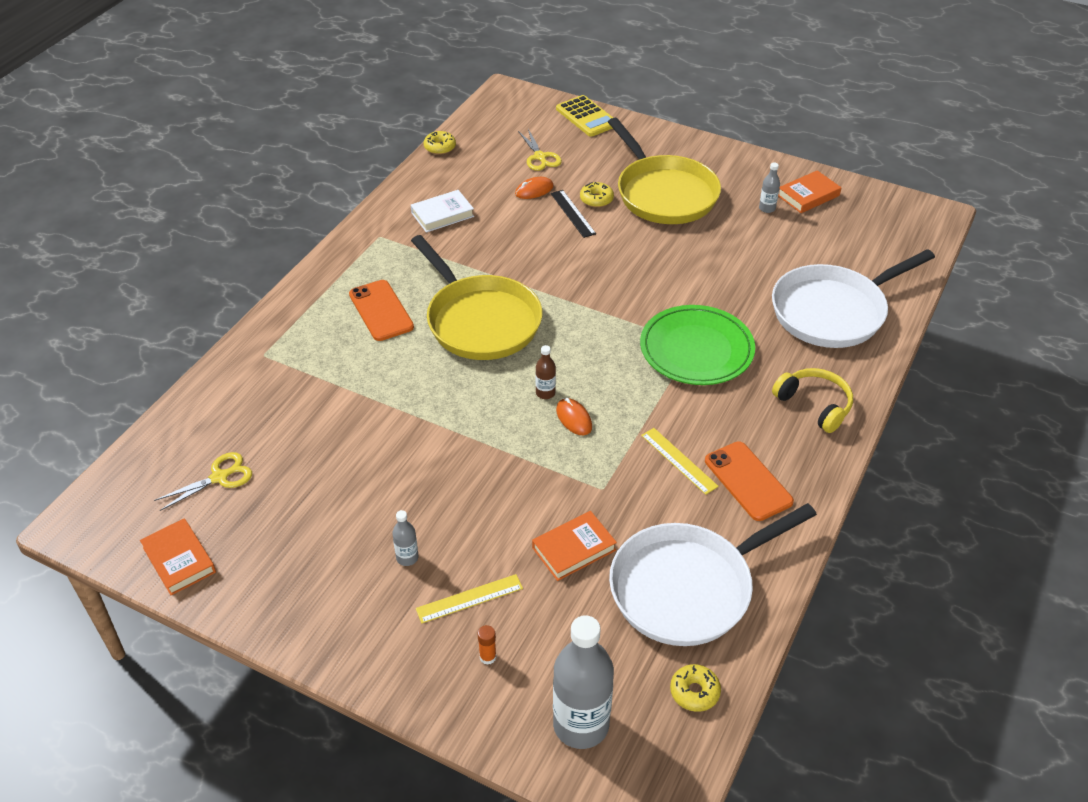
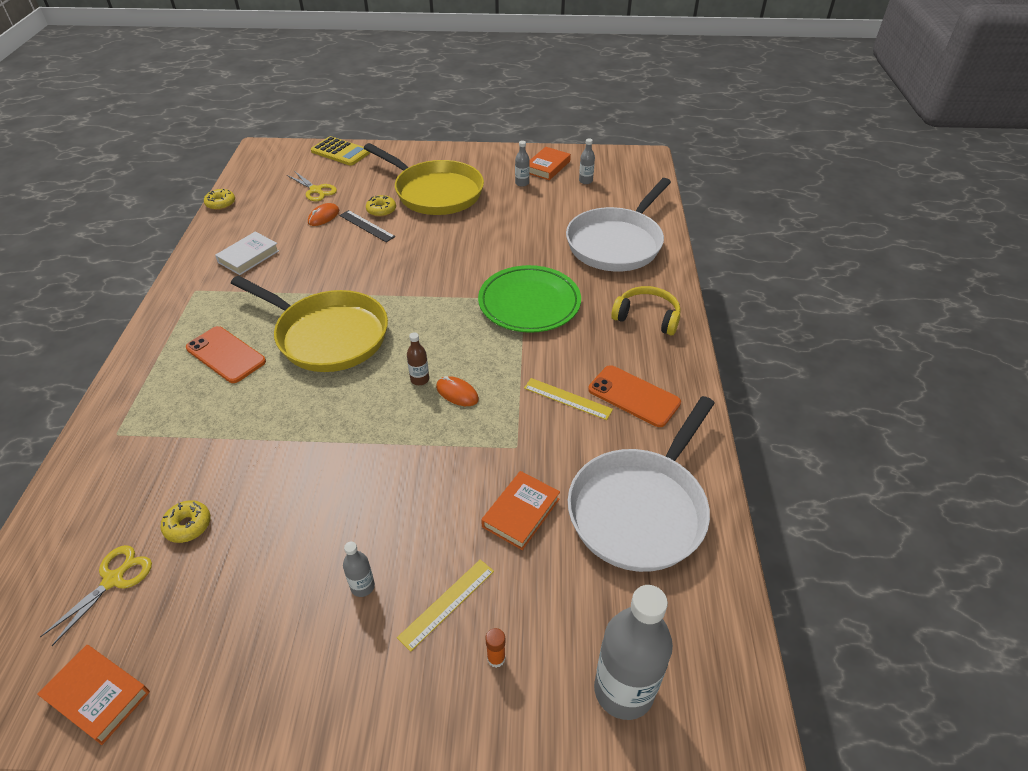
camera: 25 degrees left, 0 degrees up
(694, 692) = (704, 607): yellow donut -> yellow donut (188, 525)
(843, 226) = (585, 181): none -> grey bottle

